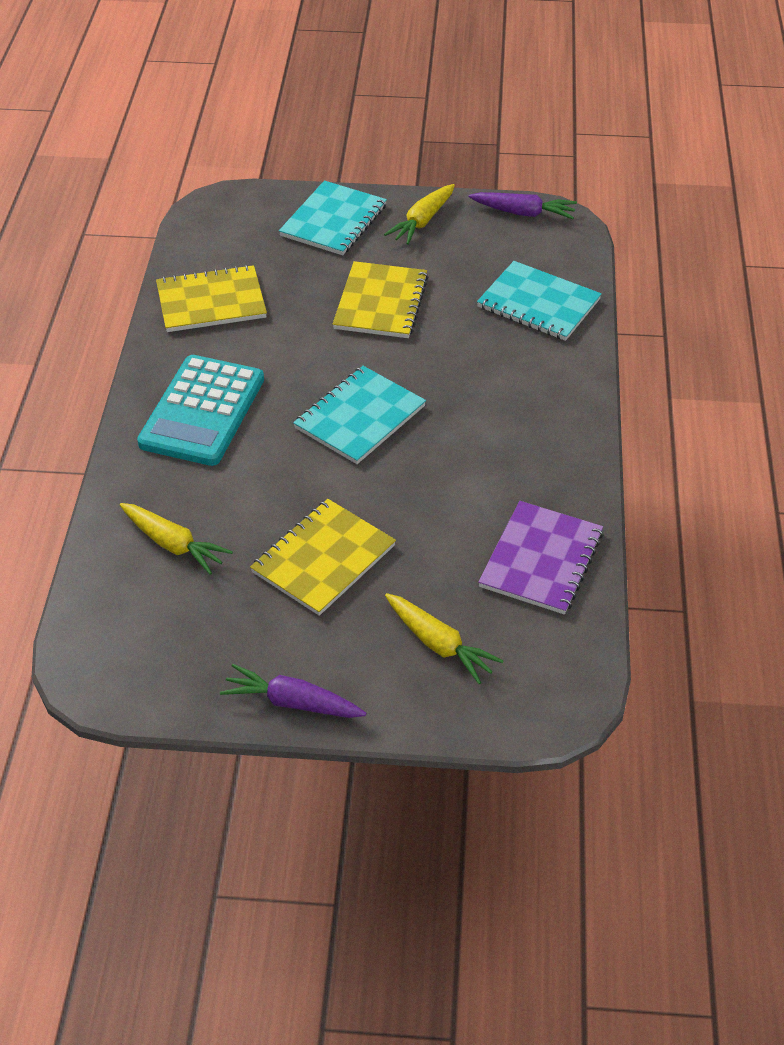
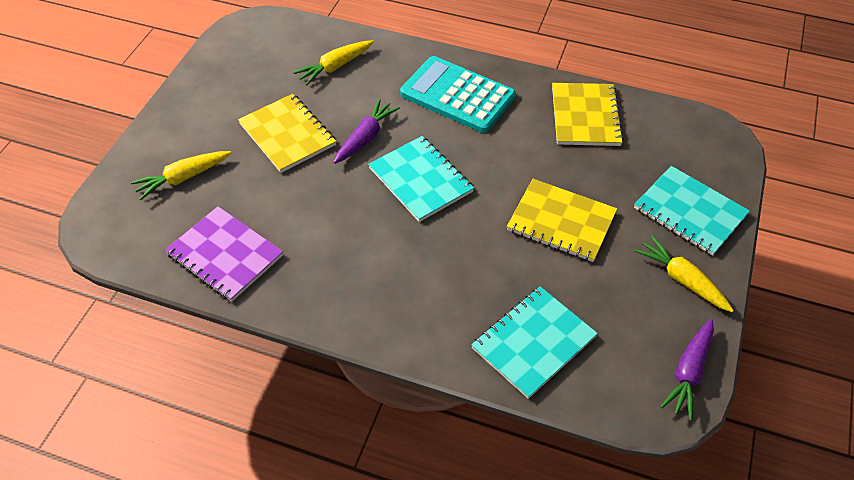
camera: 105 degrees right, 5 degrees up
(292, 702) = (181, 101): purple carrot -> purple carrot (365, 137)

